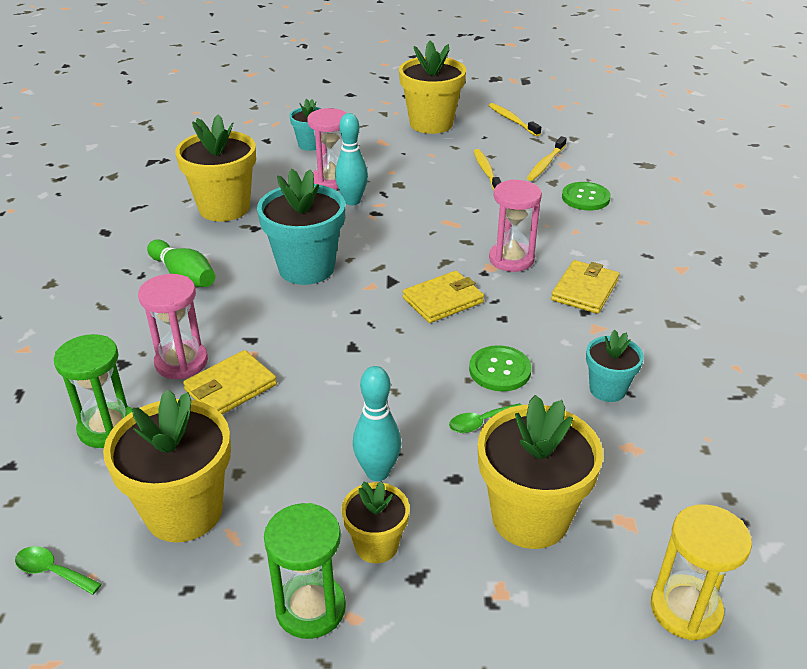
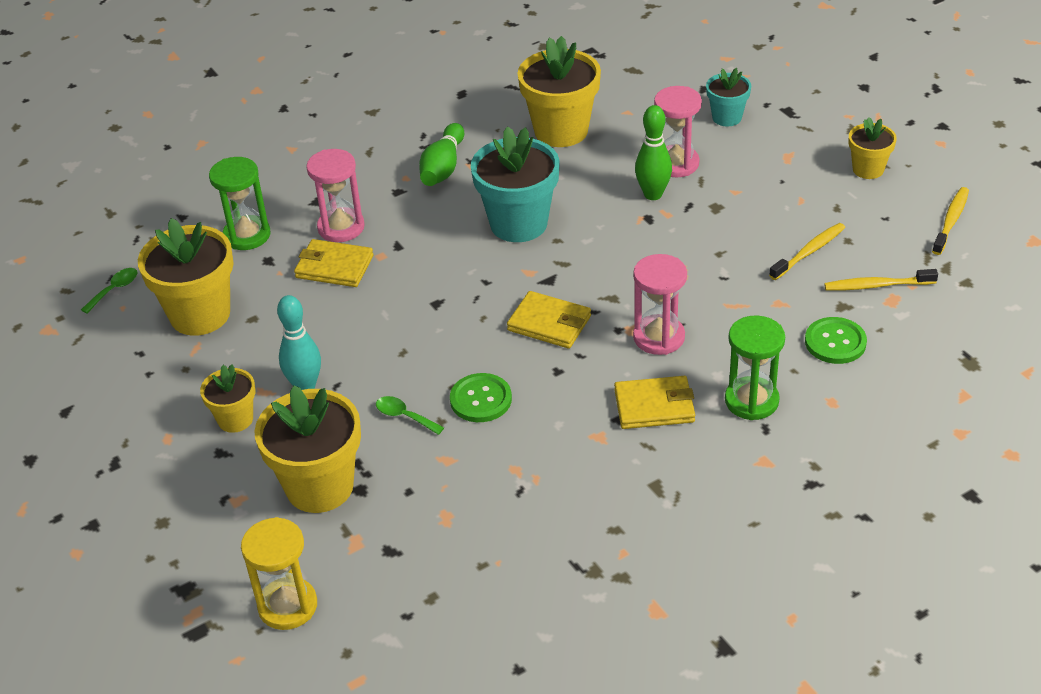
camera: 60 degrees right, 5 degrees up
(52, 571) = (114, 290): green spoon -> green spoon turned 45 degrees clockwise
(310, 608) = (161, 415): green hourglass -> green hourglass (751, 401)
(352, 201) = (653, 194): turquoise bowling pin -> green bowling pin
(431, 124) = (868, 169): yellow flower pot -> yellow flower pot, size x0.55
(607, 389) = (512, 475): turquoise flower pot -> none

